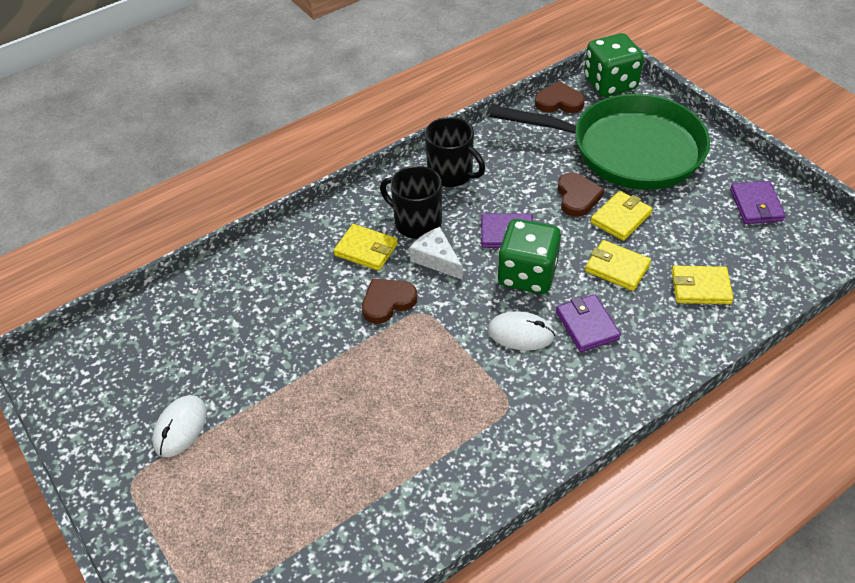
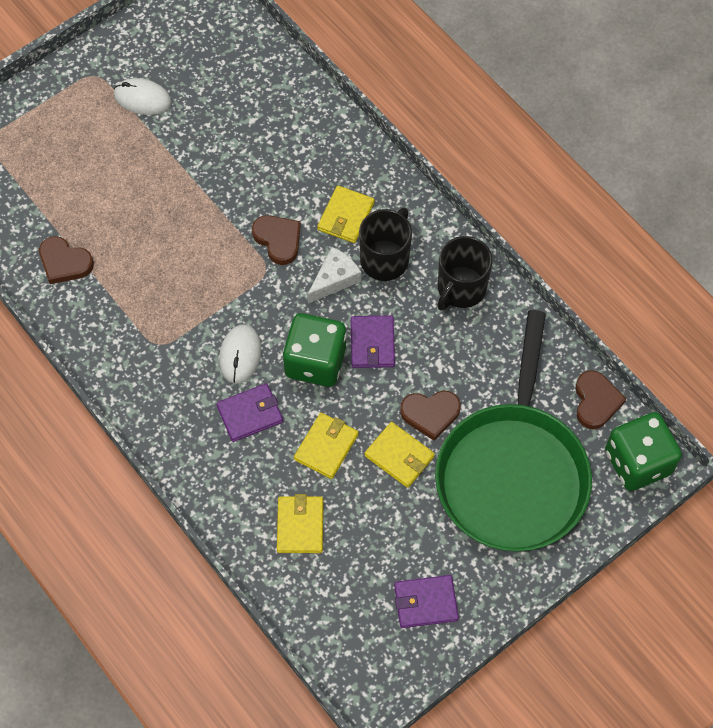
camera: 85 degrees right, 15 degrees up
(398, 504) = (64, 262): none -> brown heart

